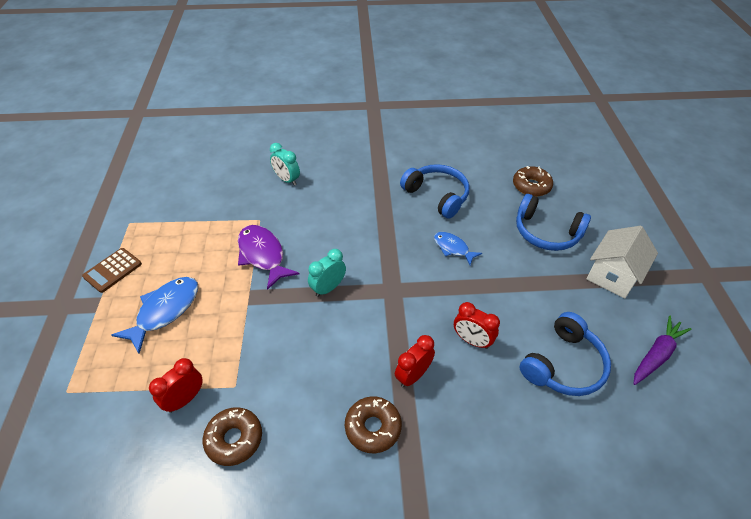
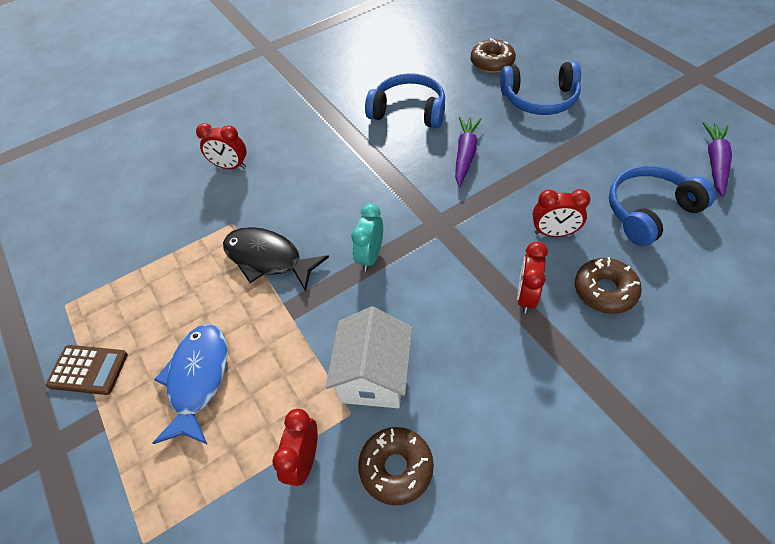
camera: 25 degrees left, 5 degrees up
(113, 270) = (88, 370): brown calculator -> brown calculator turned 90 degrees counterclockwise
(263, 255) = (268, 259): purple fish -> black fish
(287, 180) = (230, 166): turquoise clock -> red clock
(373, 427) = (529, 368): brown donut -> brown donut (604, 291)
(453, 248) = (465, 154): blue fish -> purple carrot
(563, 364) = (649, 211): blue headphones -> blue headphones turned 135 degrees counterclockwise
(613, 275) = (627, 111): white house -> white house (374, 376)

